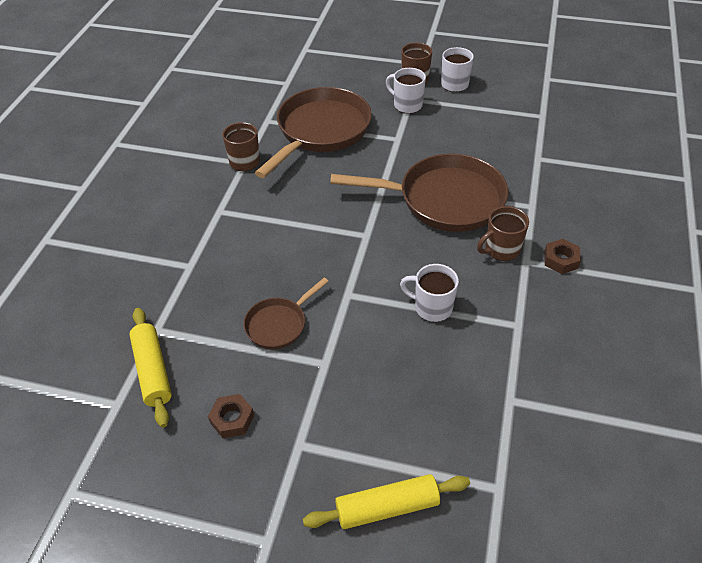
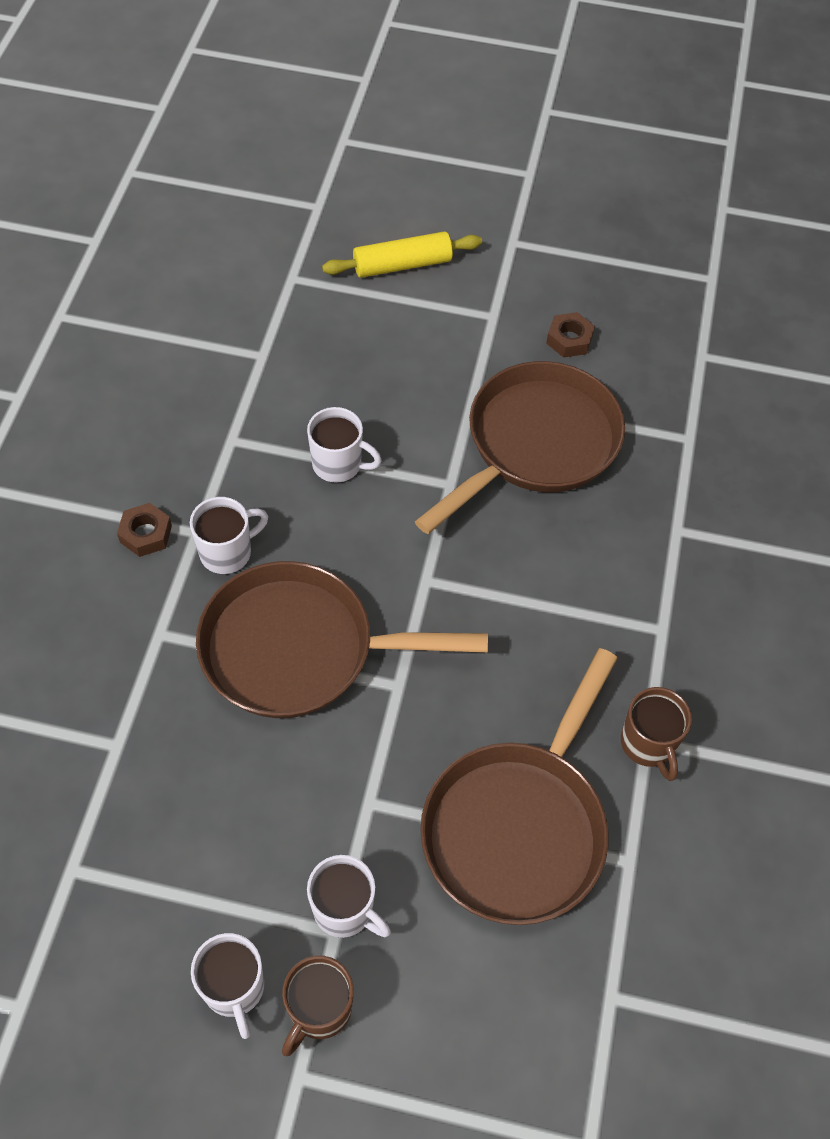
camera: 175 degrees right, 10 degrees up
(153, 371) = (675, 390): yellow rolling pin -> none
(279, 324) = (536, 444): brown pan -> brown pan, size x1.99
(501, 249) = (227, 552): brown mug -> white mug

